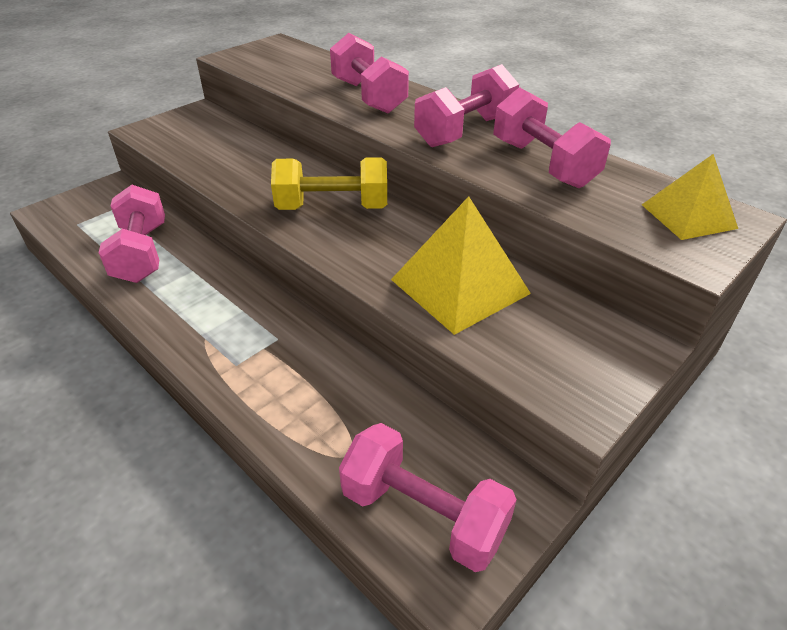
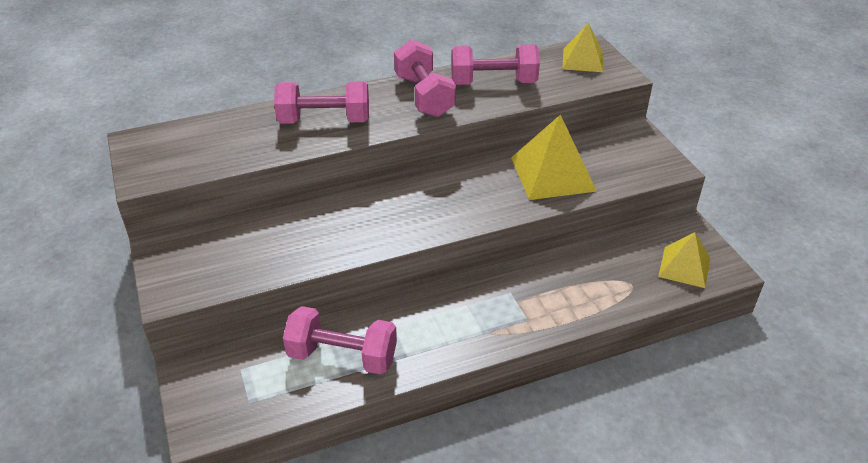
camera: 65 degrees left, 0 degrees up
(333, 207) = (421, 202): yellow dumbbell -> none
(423, 514) = (684, 267): pink dumbbell -> yellow pyramid

